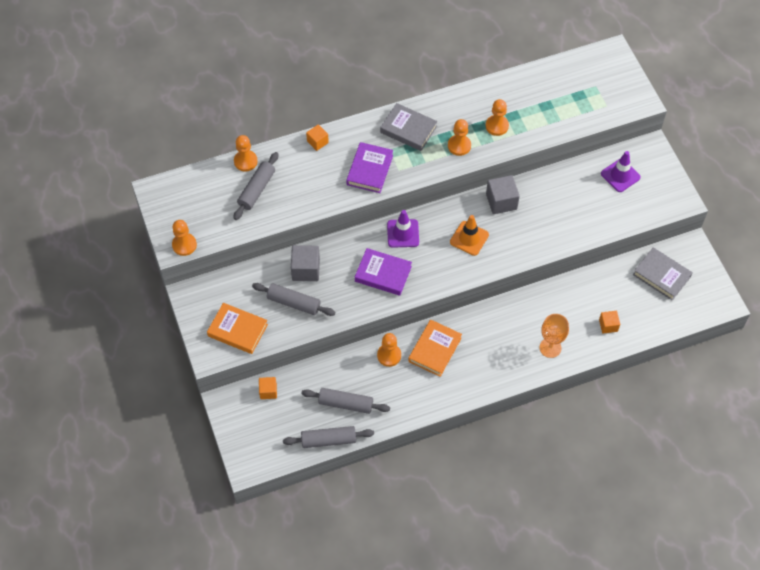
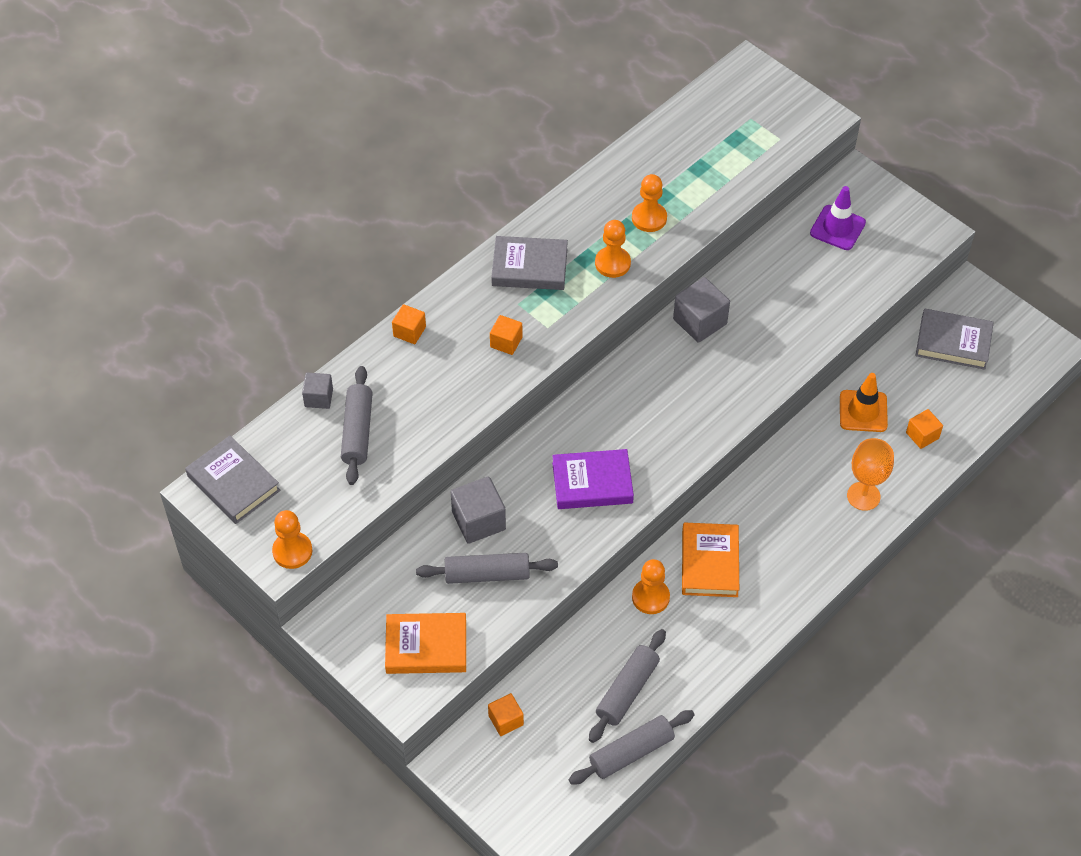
camera: 25 degrees left, 5 degrees down
(173, 193) = (233, 483): none -> grey book
(245, 161) = (319, 398): orange pawn -> grey cube
(346, 404) = (627, 690): grey rolling pin -> grey rolling pin turned 45 degrees counterclockwise
(369, 170) = (506, 342): purple book -> orange cube
(403, 233) = (589, 416): purple traffic cone -> none
(469, 238) = (684, 387): orange traffic cone -> orange traffic cone (863, 411)

